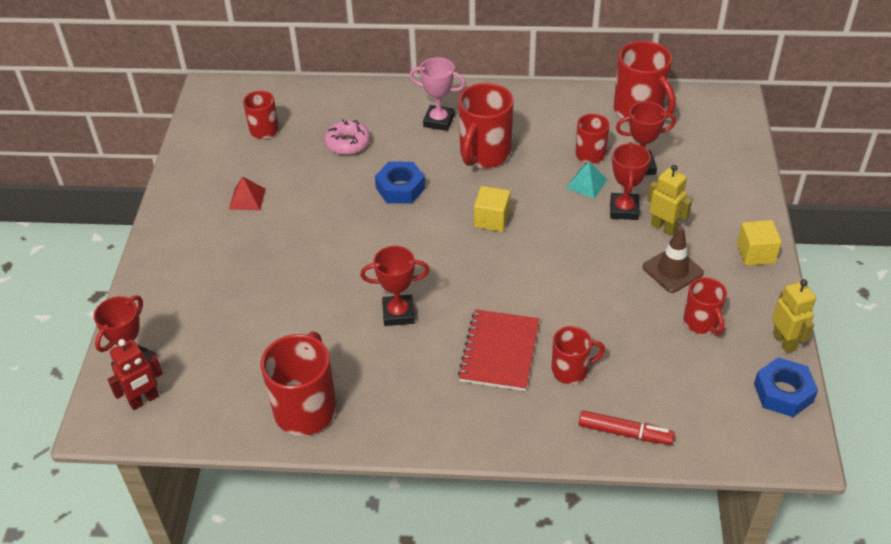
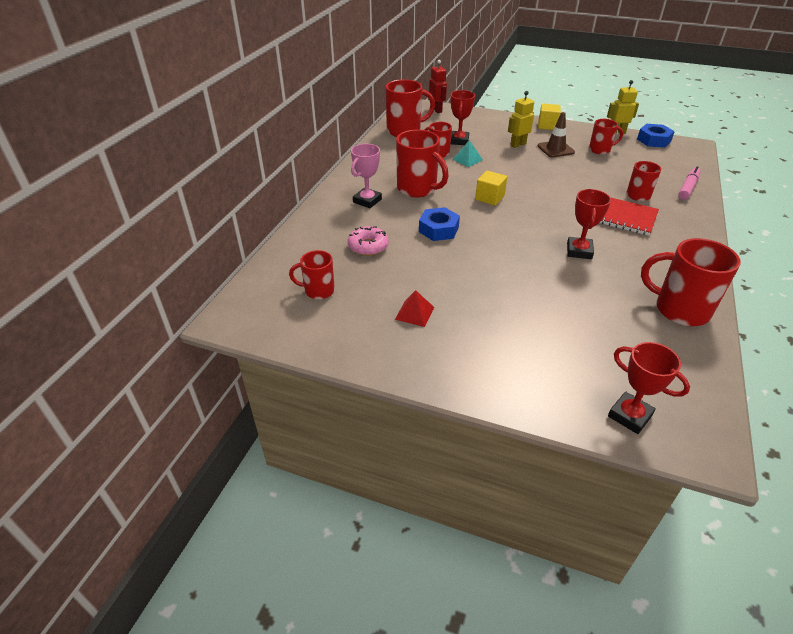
camera: 75 degrees left, 5 degrees down
(144, 400) = (677, 412): red robot -> red robot (437, 110)
(624, 209) = (497, 153): red trophy -> none
(624, 433) = (688, 187): red marker -> pink marker

